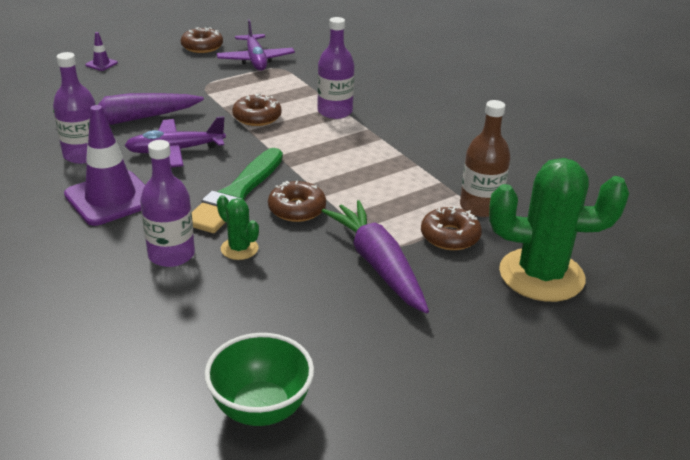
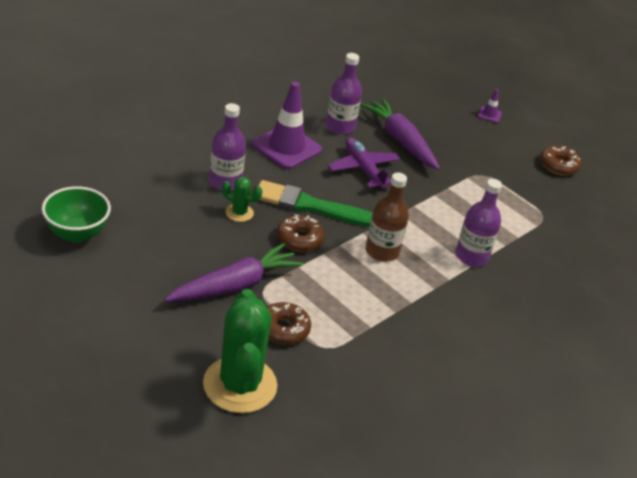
camera: 75 degrees right, 5 degrees up
(239, 249) = (239, 213): green cactus -> green cactus turned 75 degrees clockwise
(256, 60) = (550, 200): purple plane -> none
(257, 117) = (438, 209): brown donut -> none
(480, 207) = (335, 352): brown bottle -> brown bottle (382, 251)

